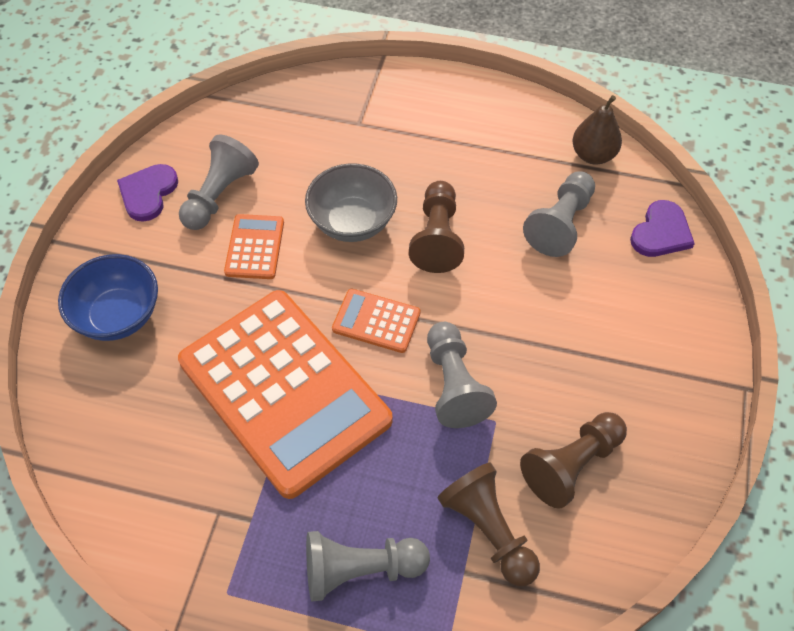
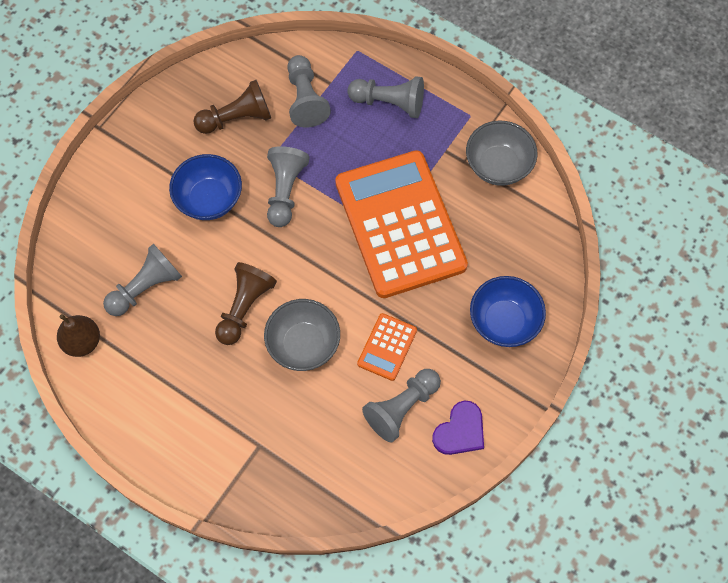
camera: 160 degrees left, 10 degrees up
(165, 522) = (498, 165): none -> grey bowl
(376, 321) = (318, 254): orange calculator -> none
(489, 530) = (305, 99): brown pawn -> grey pawn
(546, 343) = (209, 199): none -> blue bowl
(661, 232) = (76, 254): purple heart -> none

